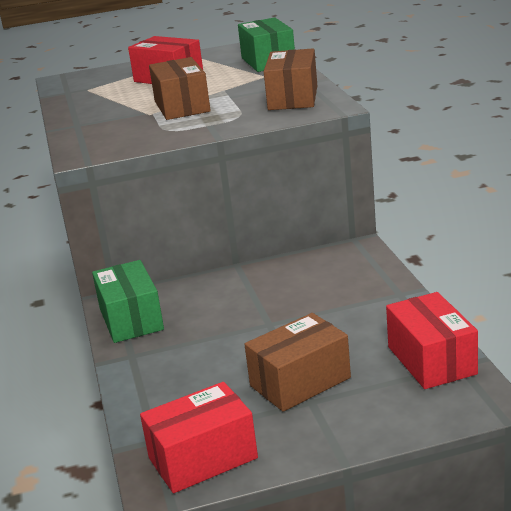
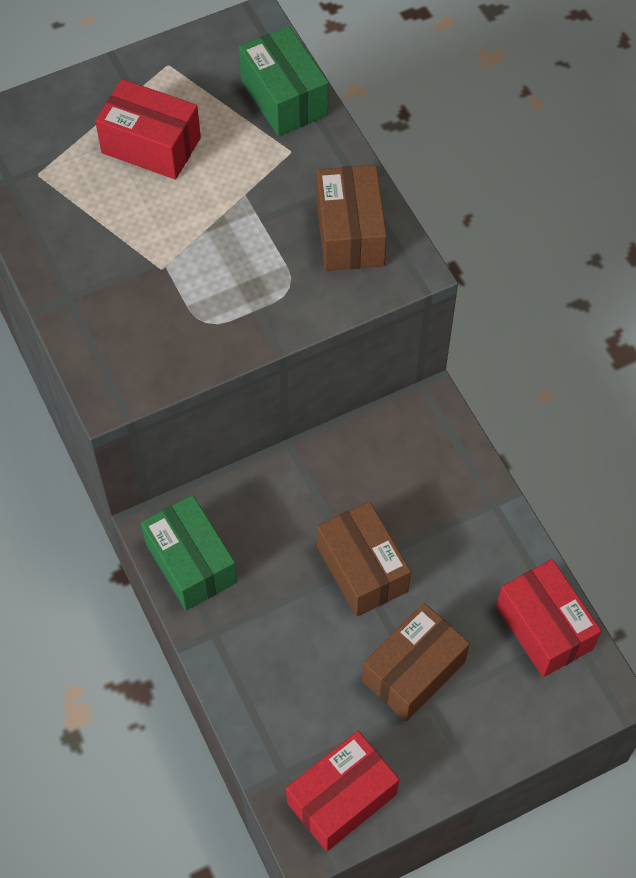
camera: 15 degrees left, 35 degrees up
(182, 106) = (201, 248): brown box -> brown box (362, 569)

